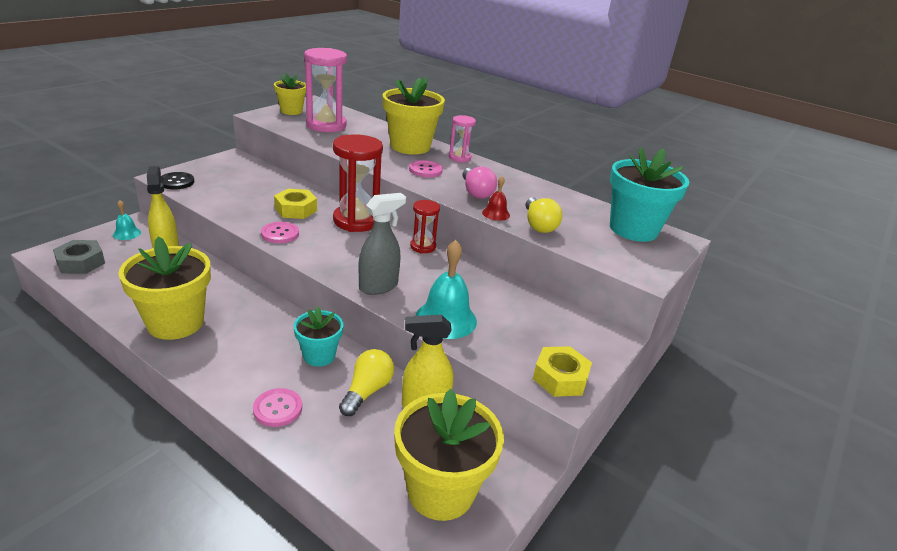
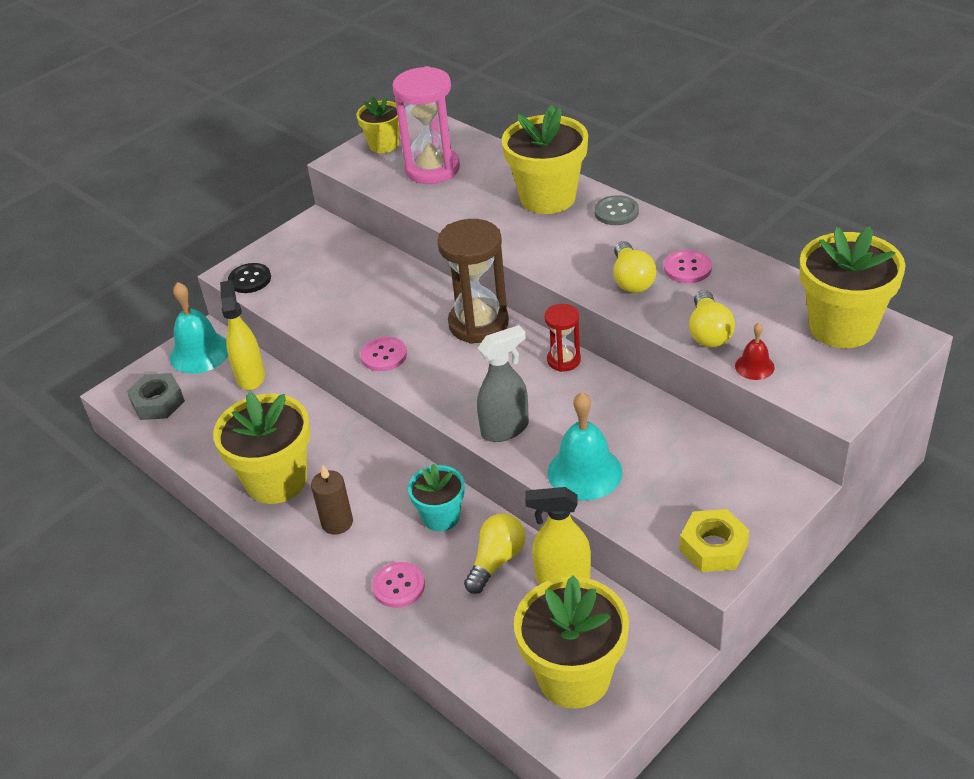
camera: 15 degrees right, 10 degrees up
(127, 233) = (200, 353): turquoise bell -> turquoise bell, size x1.92
(226, 356) = (337, 523): none -> brown candle
(296, 209) = (401, 312): yellow nut -> none
(356, 221) = (478, 324): red hourglass -> brown hourglass
(425, 170) = (566, 244): pink button -> pink button (687, 268)
(459, 158) = (616, 212): pink hourglass -> grey button
(476, 192) = (631, 280): pink light bulb -> yellow light bulb
(496, 213) = (653, 317): red bell -> red bell (754, 366)
(633, 229) = (842, 327): turquoise flower pot -> yellow flower pot

